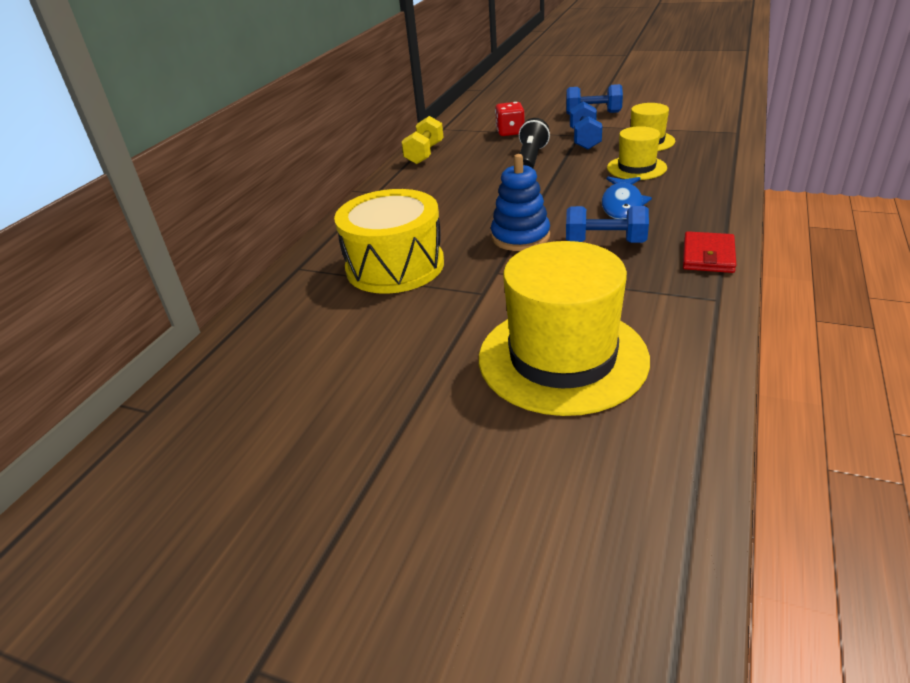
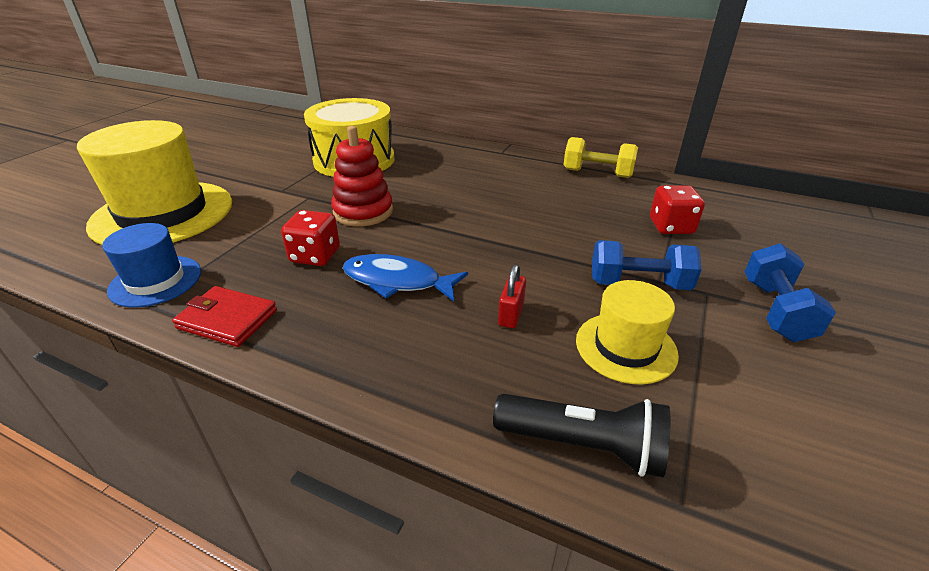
camera: 90 degrees right, 0 degrees up
(520, 237) = (363, 212): blue stacking toy -> red stacking toy
(531, 159) = (567, 233): black flashlight -> black flashlight (583, 445)
(605, 242) = (315, 256): blue dumbbell -> red dice
(636, 168) = (511, 314): yellow hat -> red padlock
(685, 307) = (156, 281): none -> blue hat

